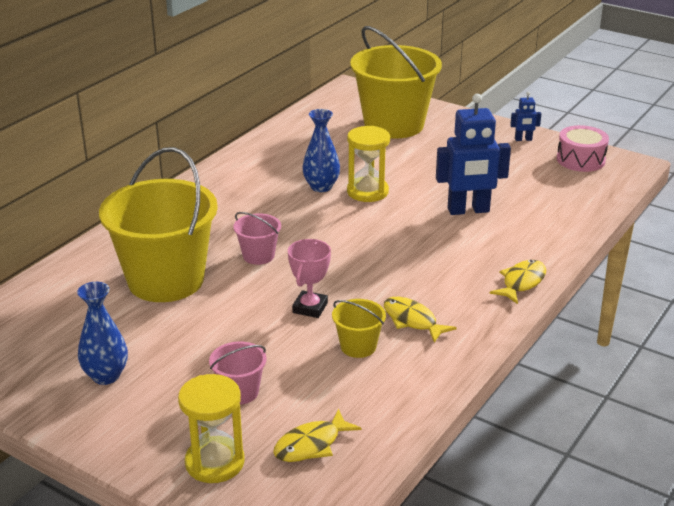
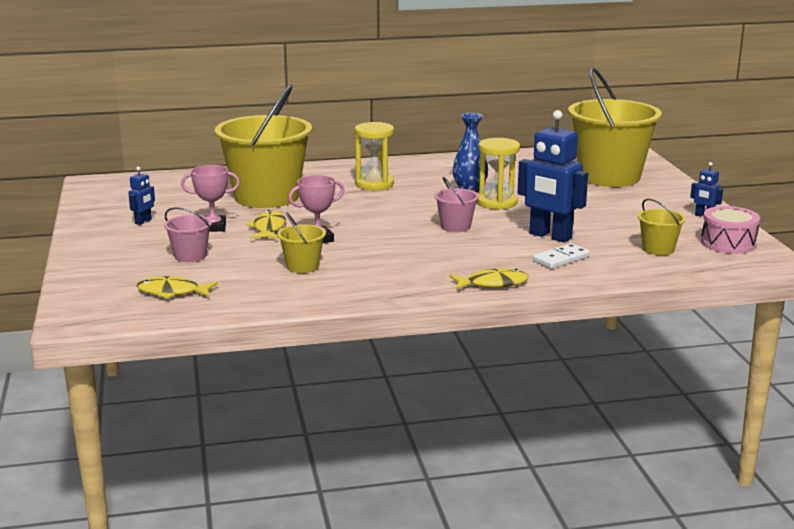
camera: 45 degrees right, 10 degrees down
(106, 376) = (143, 221): blue vase -> blue robot
(190, 345) = (213, 227): none -> pink trophy
(215, 462) = (110, 276): yellow hourglass -> yellow hourglass (374, 184)
(258, 255) = (346, 206): pink bucket -> pink bucket (455, 226)
(412, 320) = (366, 270): yellow fish -> yellow fish (268, 228)
(516, 231) = (561, 259): none -> white domino
(554, 188) = (658, 249): none -> yellow bucket

